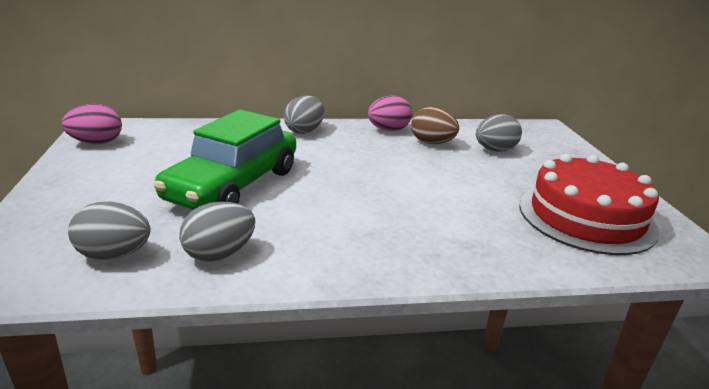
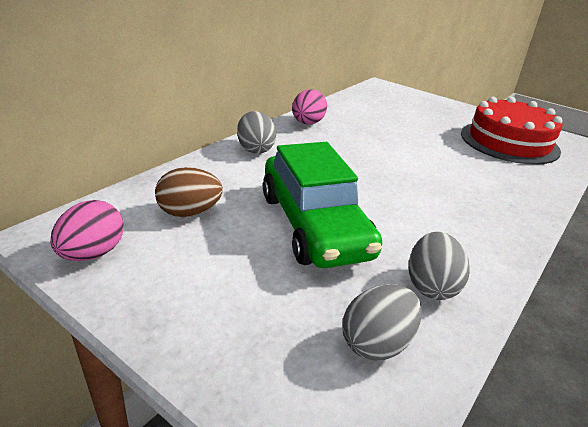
camera: 45 degrees left, 5 degrees up
(432, 143) = (352, 123): brown egg -> brown egg (189, 212)
(495, 150) = (392, 114): grey egg -> none

